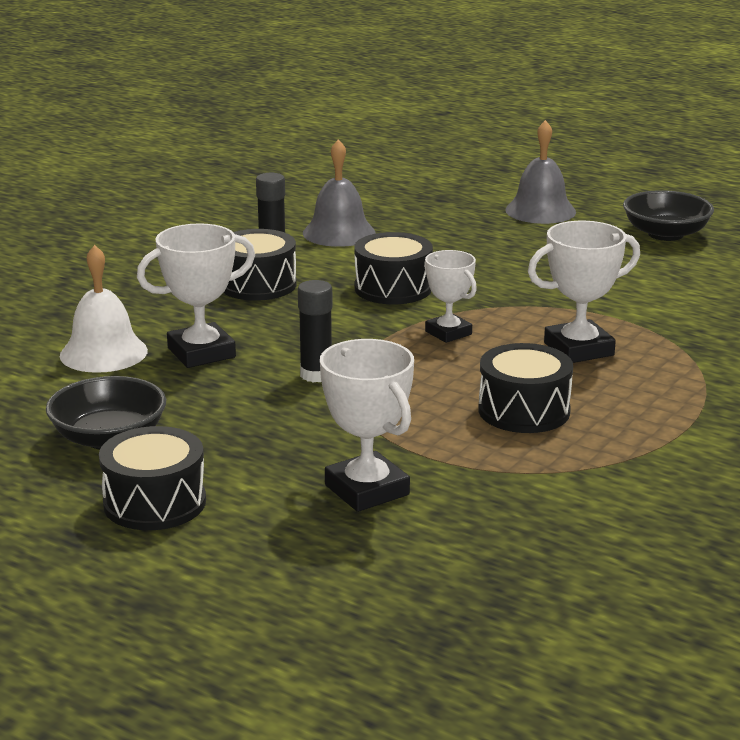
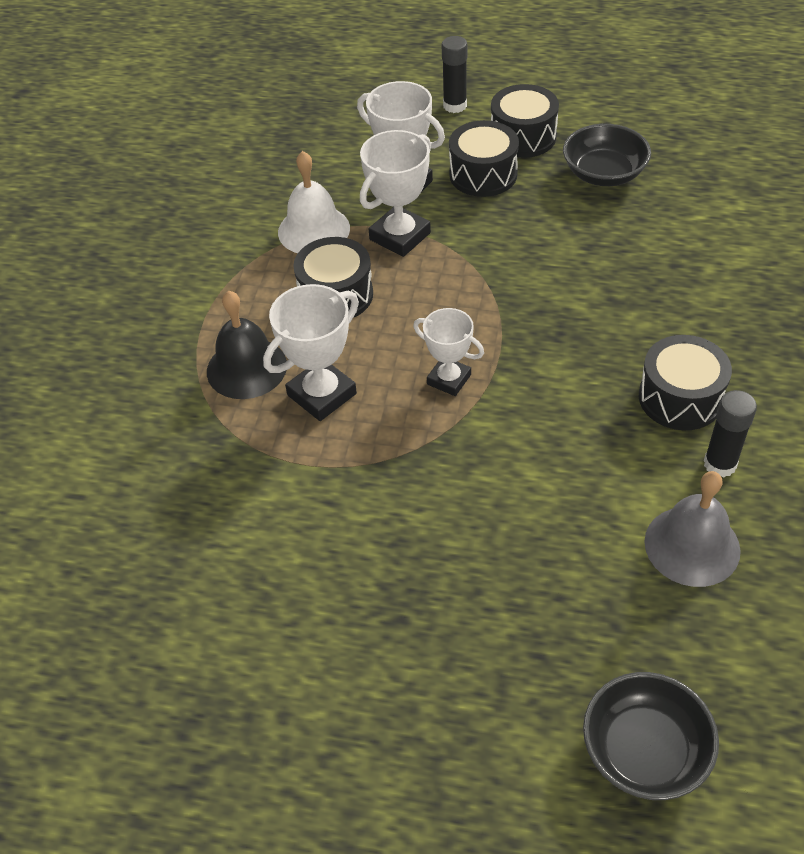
camera: 160 degrees right, 25 degrees up
(103, 353) = (705, 253): white bell -> white bell (314, 230)
(201, 353) = (631, 279): white trophy -> white trophy (400, 236)
(316, 375) = (519, 283): black glue stick -> black glue stick (455, 106)
(393, 288) = (547, 439): black drum -> black drum (483, 174)
(540, 211) = (487, 720): grey bell -> none
(650, 381) = (246, 368): none -> black bell
(665, 234) = (297, 705): black bowl -> black bowl (644, 750)

